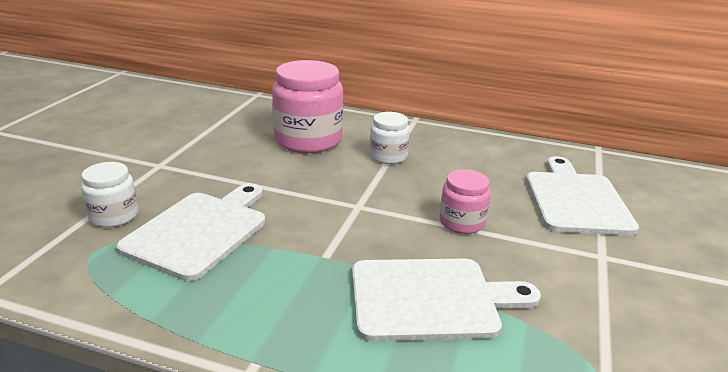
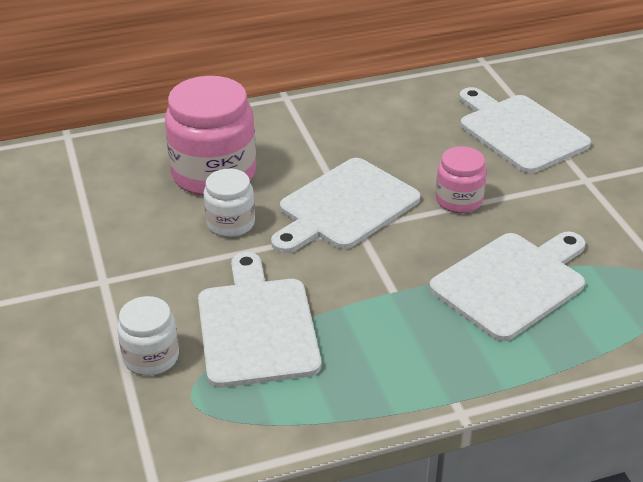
camera: 35 degrees left, 10 degrees up
(366, 190) = (345, 207): none -> white cutting board
(388, 156) = (316, 157): white jar -> white jar (230, 223)

